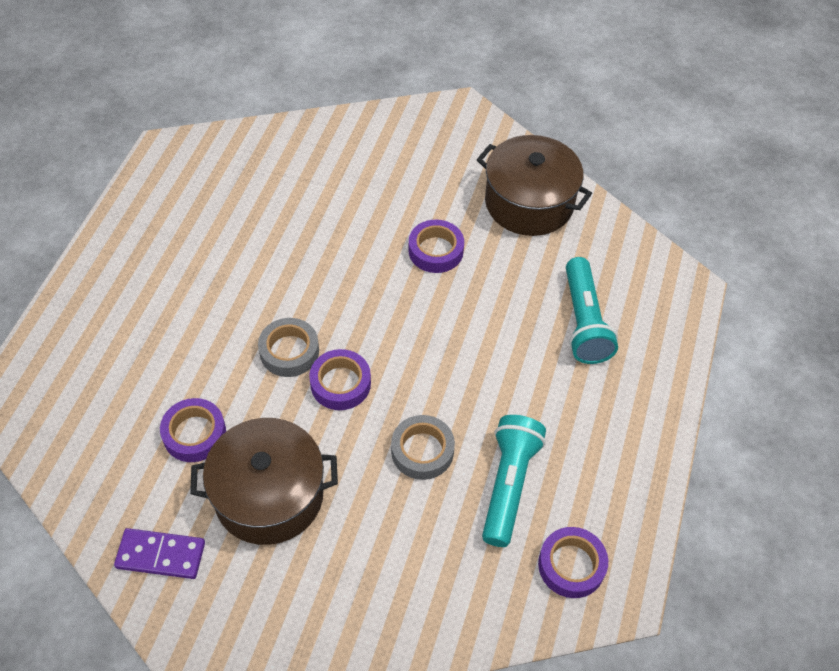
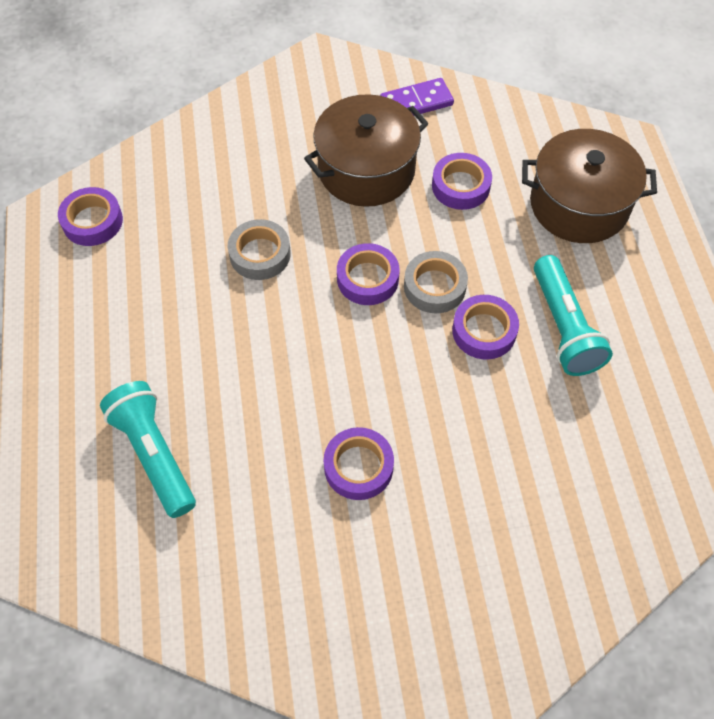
camera: 155 degrees right, 5 degrees up
(277, 299) = (484, 331): none -> purple tape
(508, 485) = (170, 259): turquoise flashlight -> turquoise flashlight (563, 327)
(529, 202) = (281, 595): brown pot -> brown pot (579, 205)

